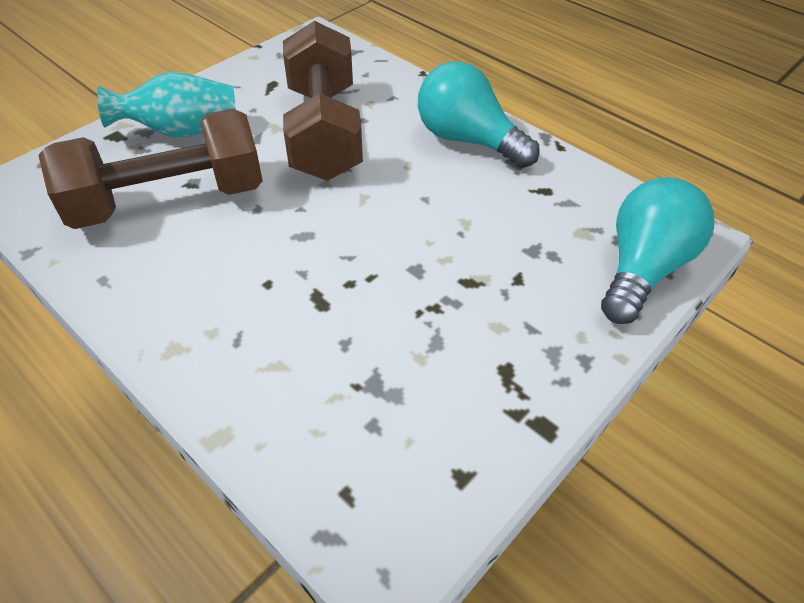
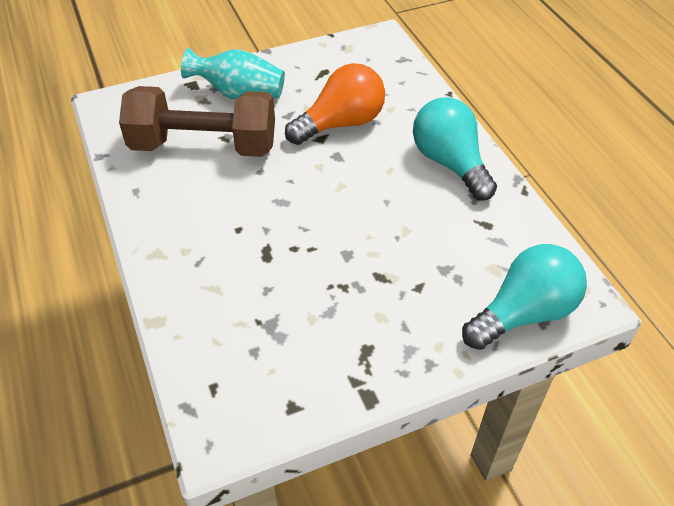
camera: 25 degrees right, 0 degrees up
(324, 132) = (341, 124): brown dumbbell -> orange light bulb

